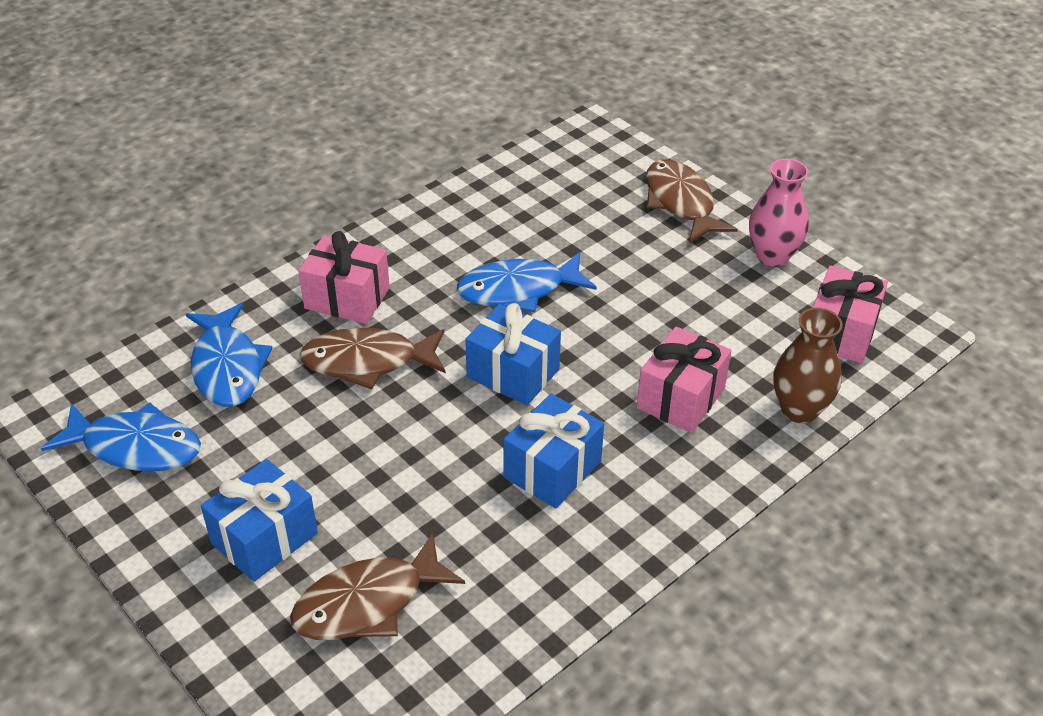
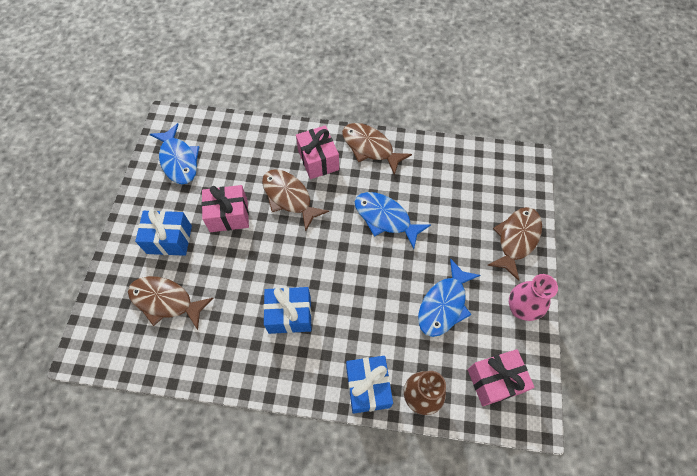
camera: 50 degrees right, 20 degrees up
(227, 367) = (243, 153): blue fish -> blue fish (444, 304)
(395, 239) = (370, 147): none -> brown fish
(513, 373) = (332, 256): blue gift -> blue gift (368, 387)
(680, 398) = (379, 337): pink gift -> pink gift (228, 215)

